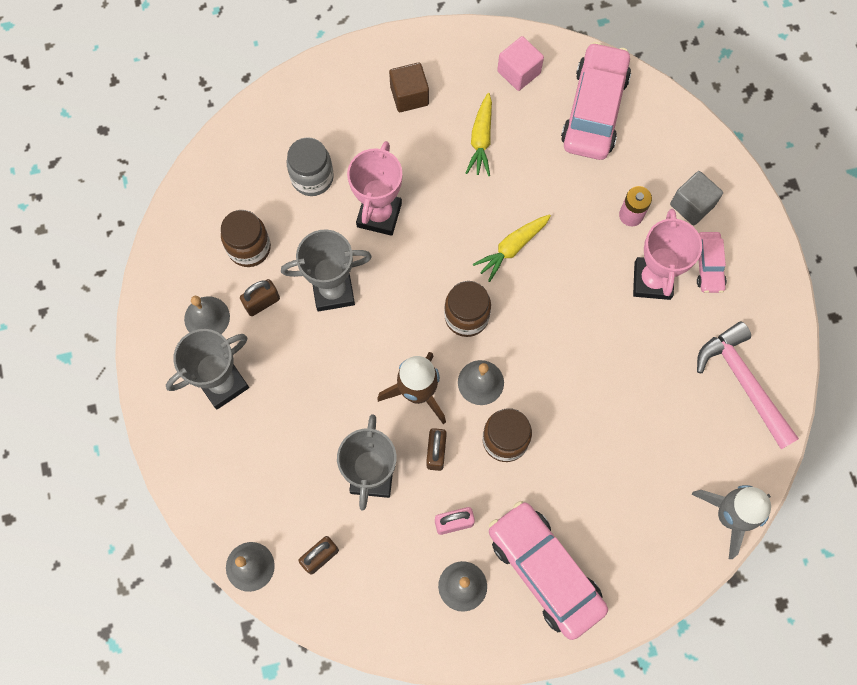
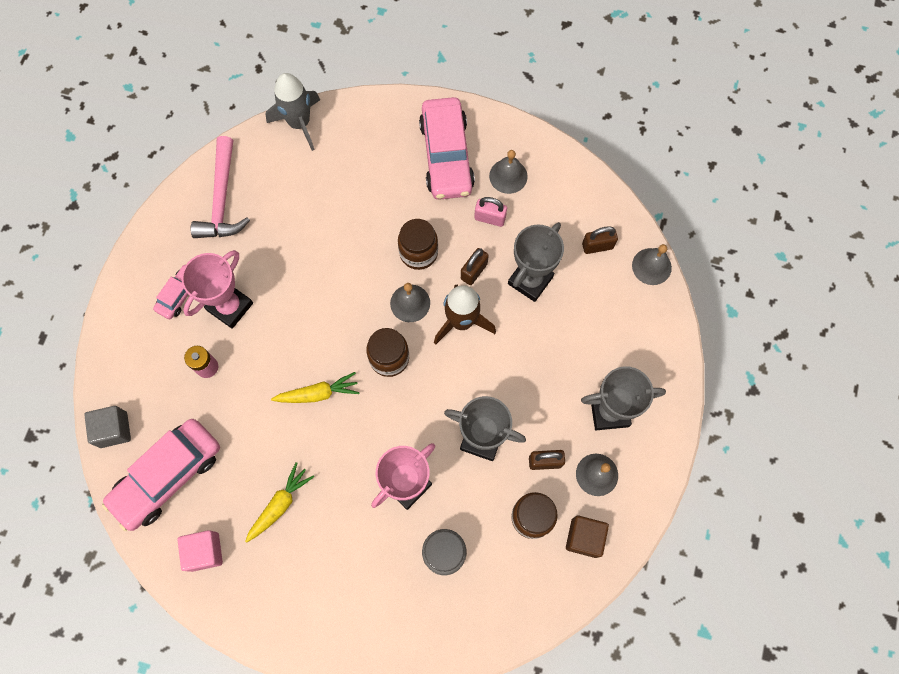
camera: 150 degrees left, 0 degrees up
(409, 96) = (314, 585): brown cube -> brown cube (584, 537)
(692, 205) = (154, 348): grey cube -> grey cube (114, 430)

